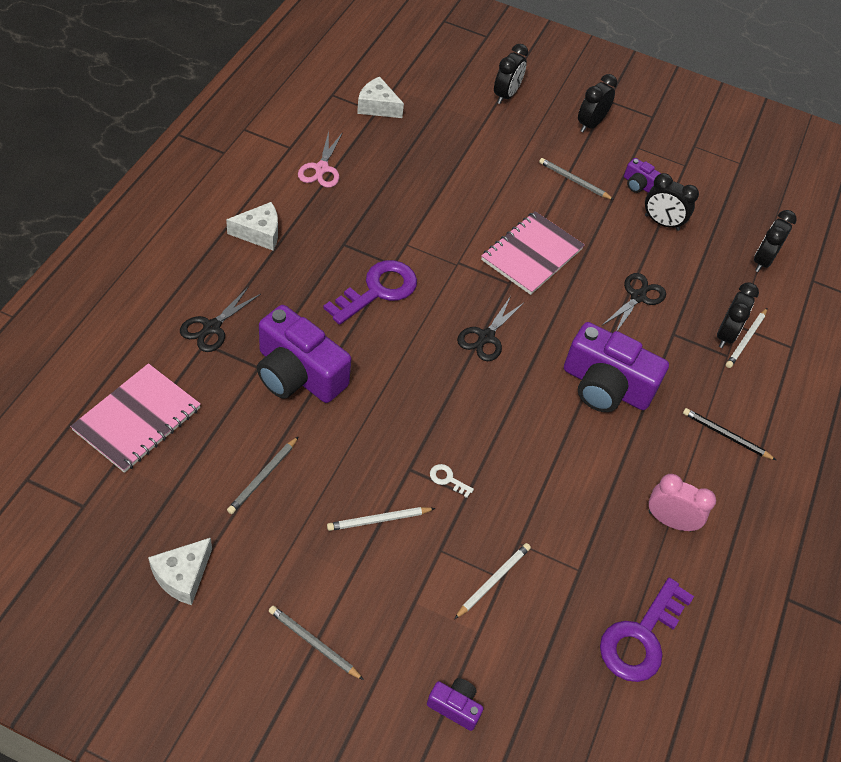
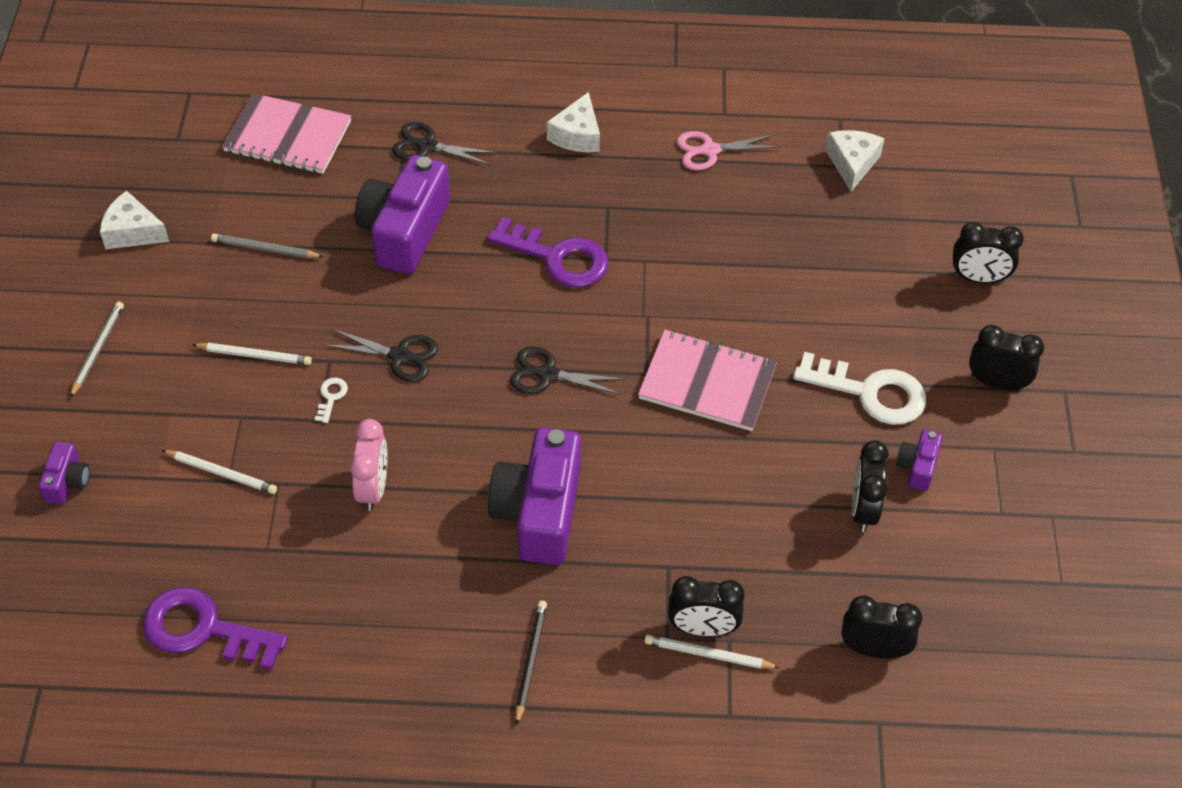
camera: 75 degrees right, 0 degrees up
(259, 233) = (577, 135): white cheese -> white cheese turned 45 degrees clockwise
(379, 520) = (254, 355): white pencil -> white pencil turned 135 degrees clockwise
(574, 181) = (870, 392): grey pencil -> white key
(638, 297) = (707, 512): black scissors -> black scissors (399, 356)
(669, 521) = (371, 624): pink clock -> pink clock (373, 488)

